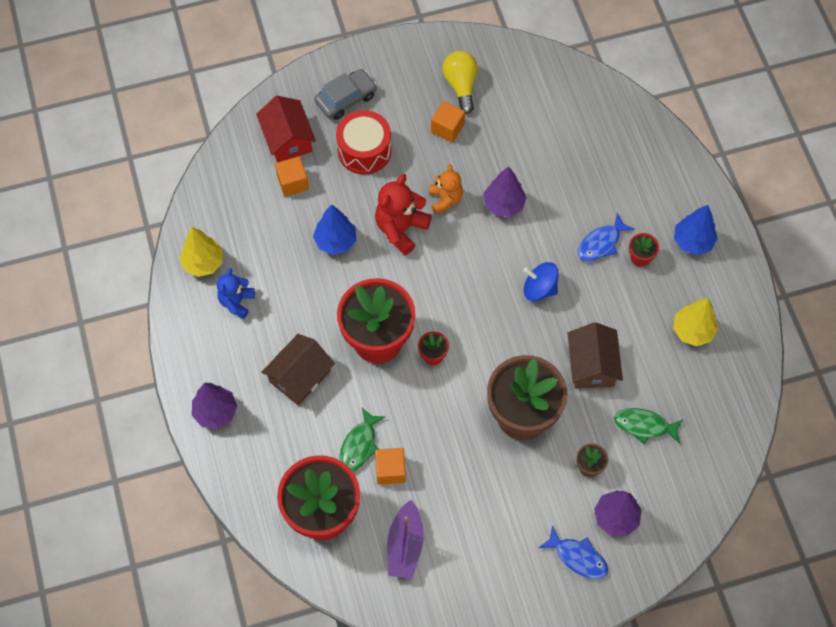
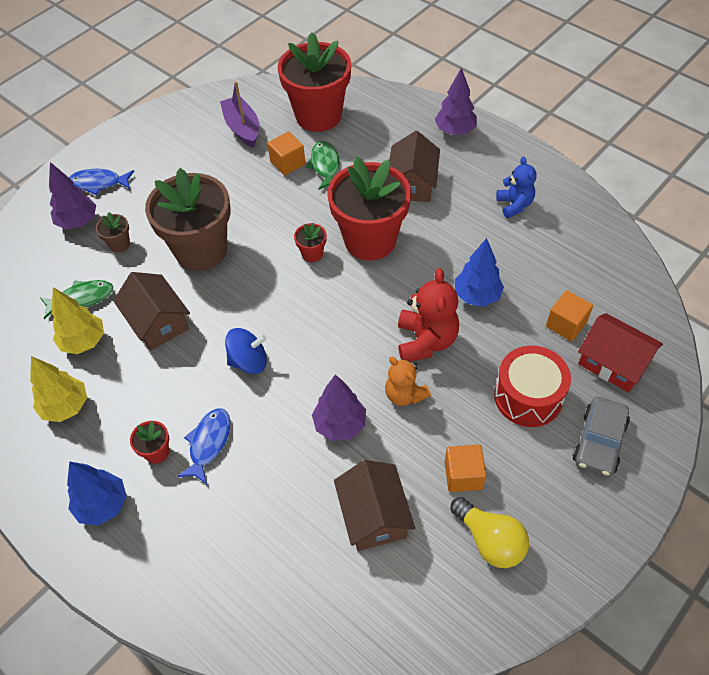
camera: 150 degrees right, 10 degrees down
(203, 263) = (572, 217): yellow tree -> yellow tree (84, 341)
(520, 137) = (374, 515): none -> brown house

